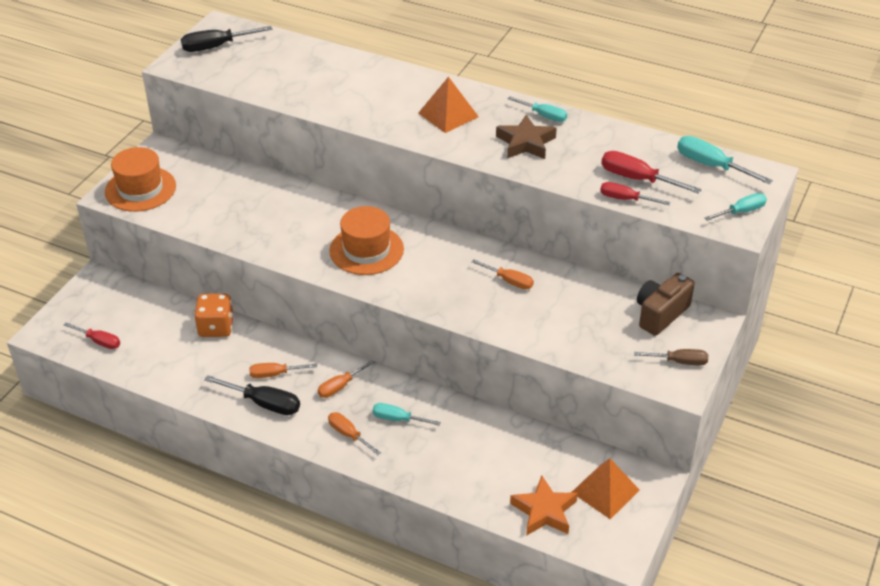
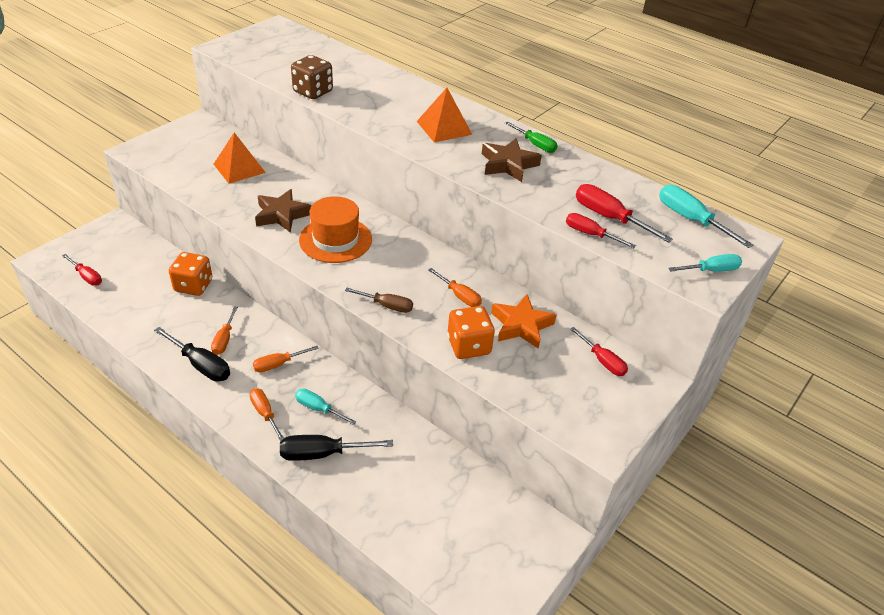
camera: 10 degrees right, 0 degrees up
(140, 189) = (163, 150): orange hat -> none
(216, 46) = (265, 40): black screwdriver -> black screwdriver (322, 454)
(275, 374) = (224, 339): orange screwdriver -> orange screwdriver turned 90 degrees counterclockwise
(298, 100) = (313, 92): none -> brown dice
(301, 235) = (282, 215): none -> brown star
(535, 326) = (468, 346): none -> orange dice
(543, 116) = (535, 144): turquoise screwdriver -> green screwdriver
(544, 511) = (427, 543): orange star -> orange star (521, 325)
(605, 491) = (499, 535): orange pyramid -> orange pyramid (239, 168)
(660, 314) = (602, 361): brown camera -> red screwdriver
(679, 362) = (608, 416): brown screwdriver -> brown screwdriver (387, 306)

